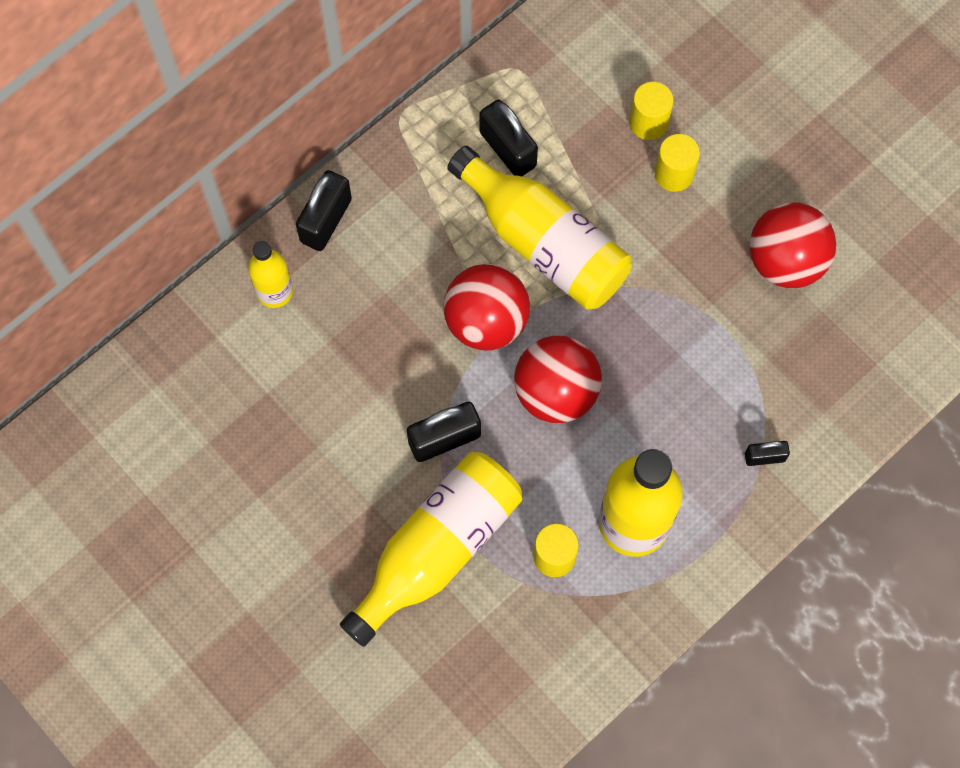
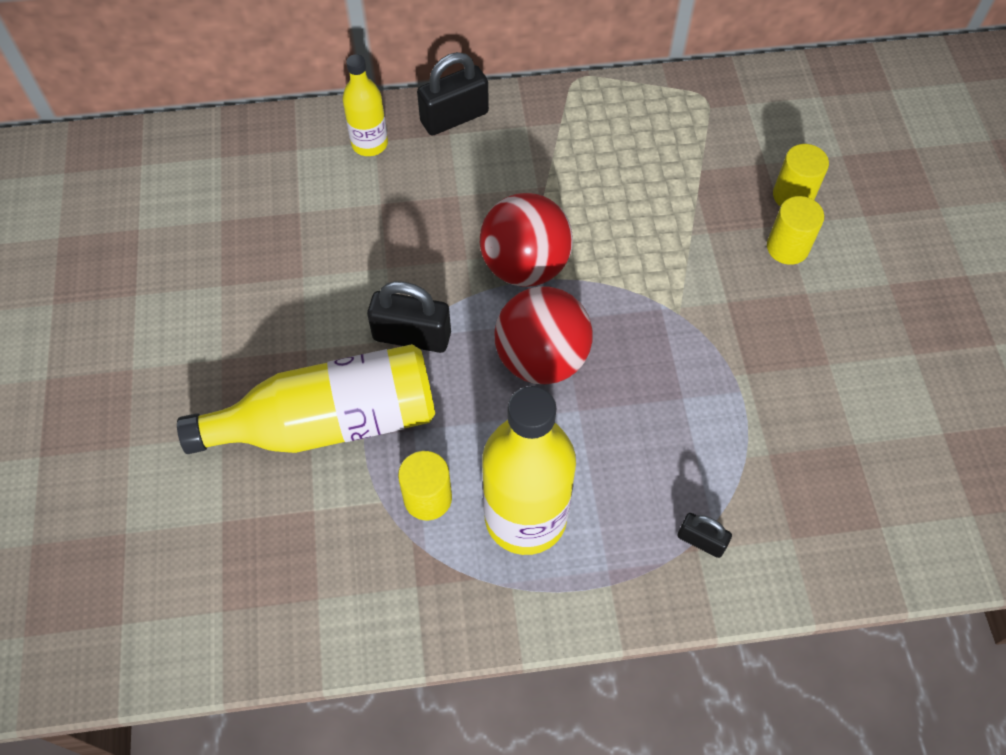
camera: 35 degrees right, 10 degrees down
(507, 149) = (649, 149): black padlock -> none
(543, 243) = (625, 235): yellow bottle -> none
(785, 261) = (847, 379): red ball -> none

